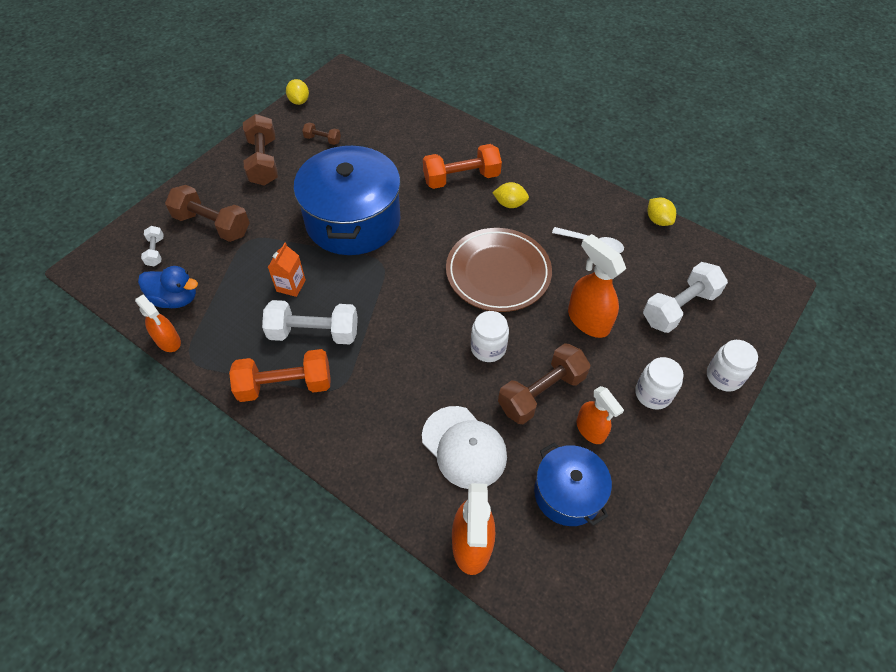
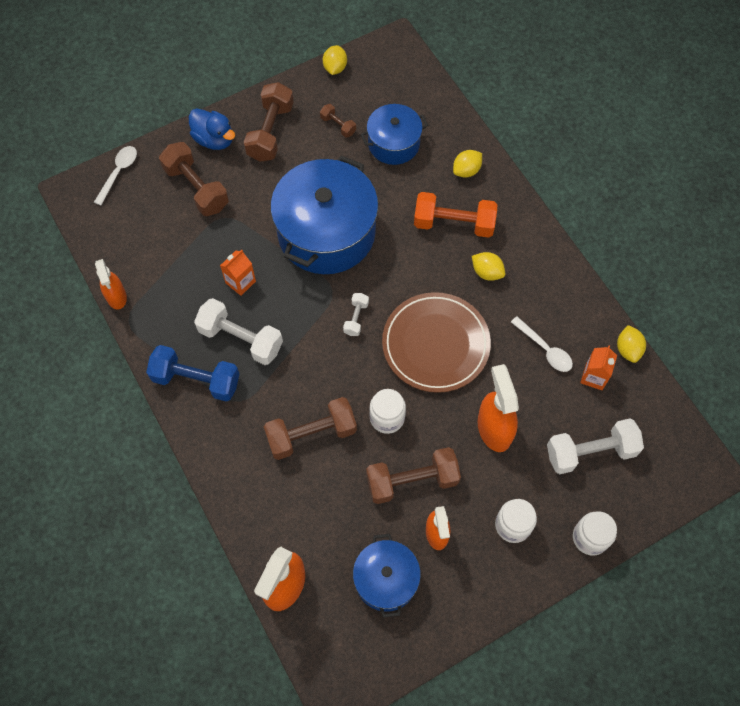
camera: 25 degrees right, 10 degrees up
(128, 236) = (118, 173): none -> white spoon
(155, 252) = (137, 199): white dumbbell -> white dumbbell (356, 318)
(175, 299) = (137, 256): blue duck -> blue duck (214, 139)
(285, 385) = (196, 380): orange dumbbell -> blue dumbbell
(378, 138) = (393, 143): none -> blue pot
(424, 390) = (311, 434): none -> brown dumbbell
(450, 138) = (466, 170): none -> yellow lemon
(464, 447) = (319, 501): white cap -> none
(644, 250) = (594, 377): none -> orange carton

